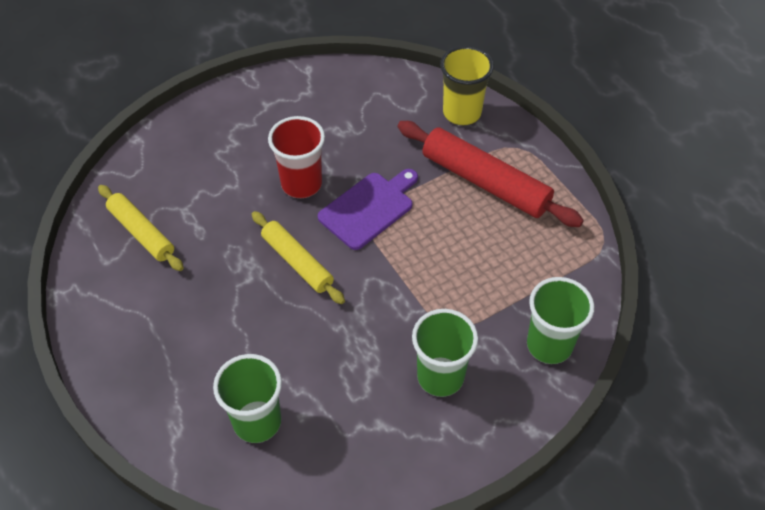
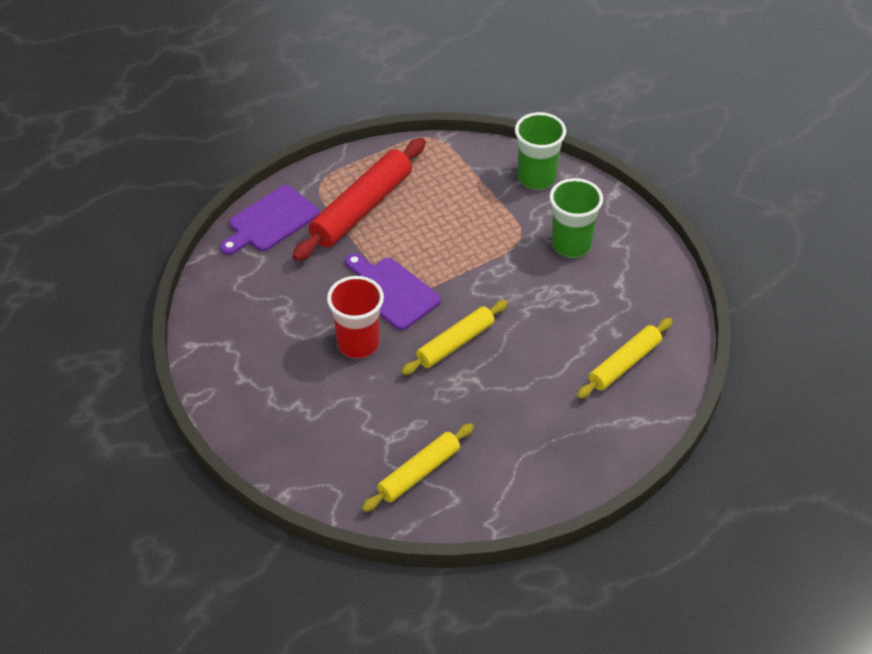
camera: 90 degrees left, 5 degrees down
(257, 421) = (624, 364): green cup -> yellow rolling pin
(462, 113) = (270, 221): yellow cup -> purple cutting board

